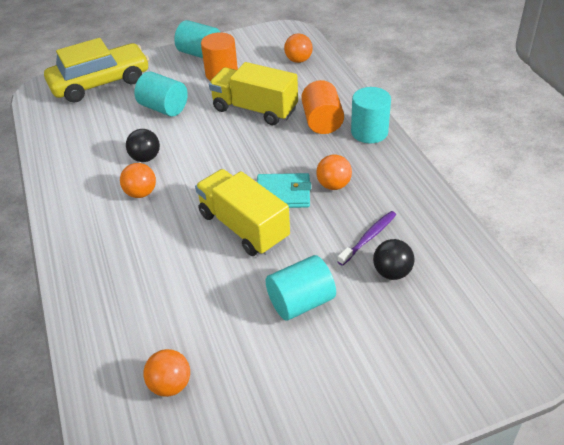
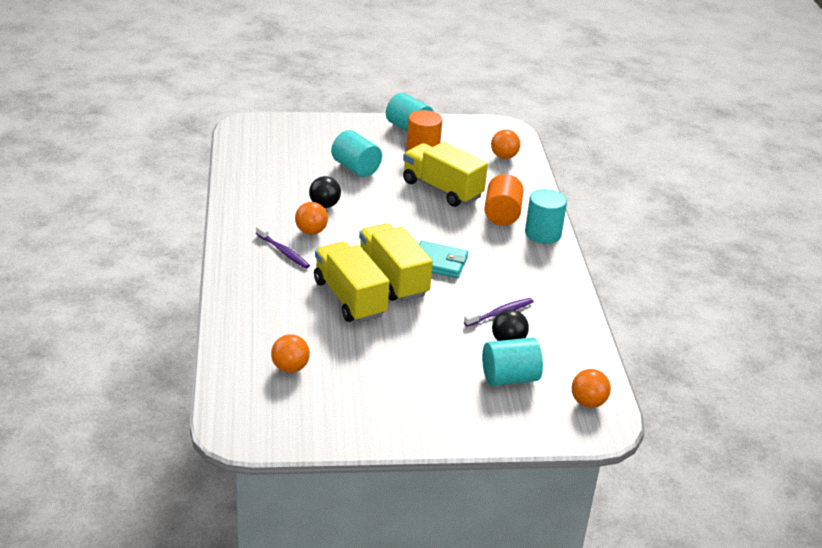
camera: 10 degrees right, 10 degrees down
(100, 83) = (303, 132): yellow car -> none
(119, 226) = (283, 252): none -> purple toothbrush
(207, 266) = (349, 298): none -> yellow truck
(301, 302) = (419, 342): turquoise cylinder -> turquoise cylinder (509, 378)
(333, 185) = (488, 267): orange ball -> orange ball (588, 402)

